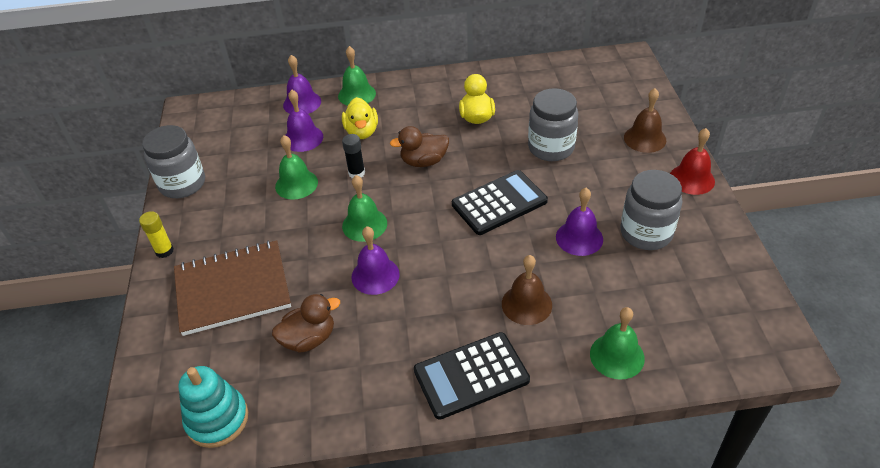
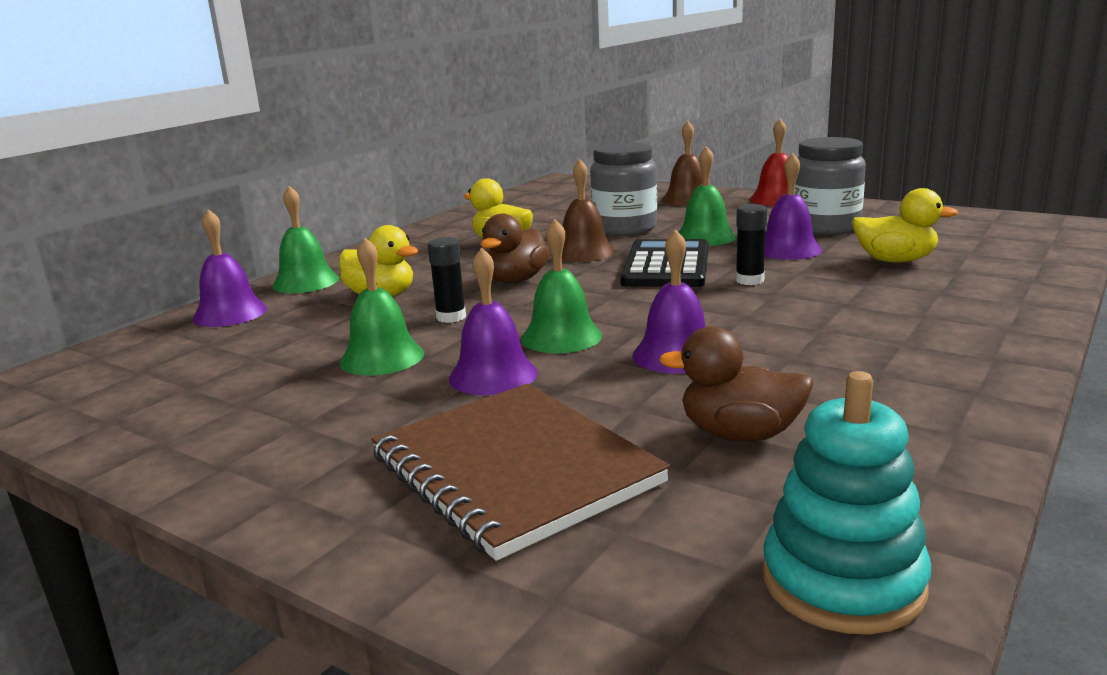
camera: 50 degrees left, 25 degrees down
(164, 251) = (280, 513): yellow glue stick -> none
(182, 184) = (155, 446): grey jar -> none
(232, 289) = (514, 469): brown notebook -> brown notebook turned 60 degrees counterclockwise
(303, 138) = (300, 330): purple bell -> purple bell (493, 375)
(309, 339) = (740, 434): brown duck -> brown duck turned 90 degrees counterclockwise
(471, 375) = (956, 348): black calculator -> none
(505, 249) = (749, 280): none -> black glue stick
(526, 304) = (861, 293): brown bell -> brown bell (583, 252)
(603, 295) = (895, 260): none -> yellow duck
(617, 356) = (1001, 276): green bell -> green bell (705, 237)

